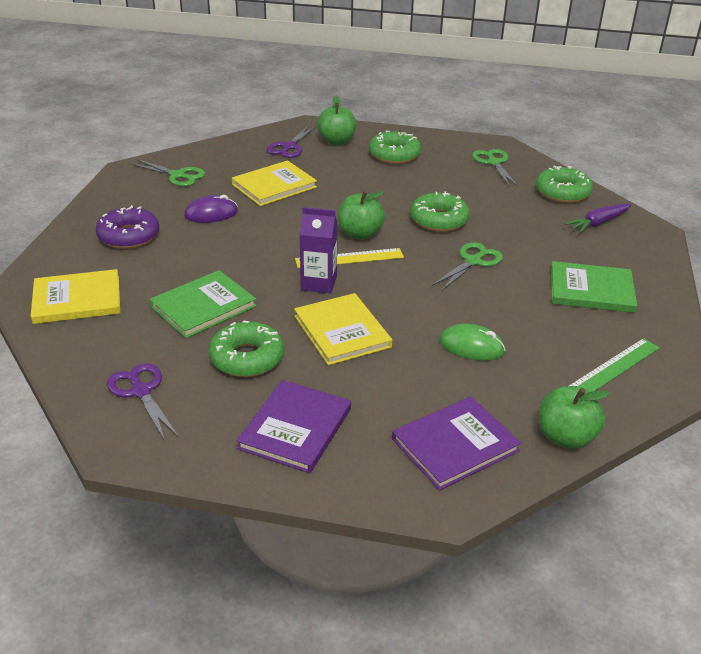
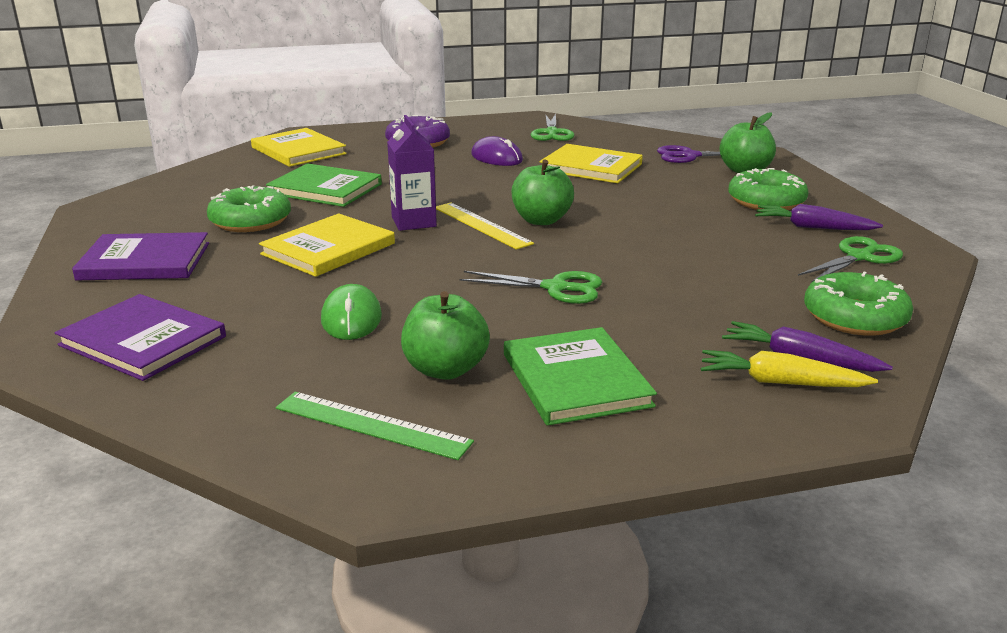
camera: 65 degrees right, 10 degrees down
(141, 391) = (176, 197): purple scissors -> none
(439, 220) = (635, 252): green donut -> none
(445, 158) = (813, 227): none -> purple carrot
(565, 437) = (183, 408): green apple -> green apple (445, 369)
(618, 236) = (780, 382): none -> yellow carrot

